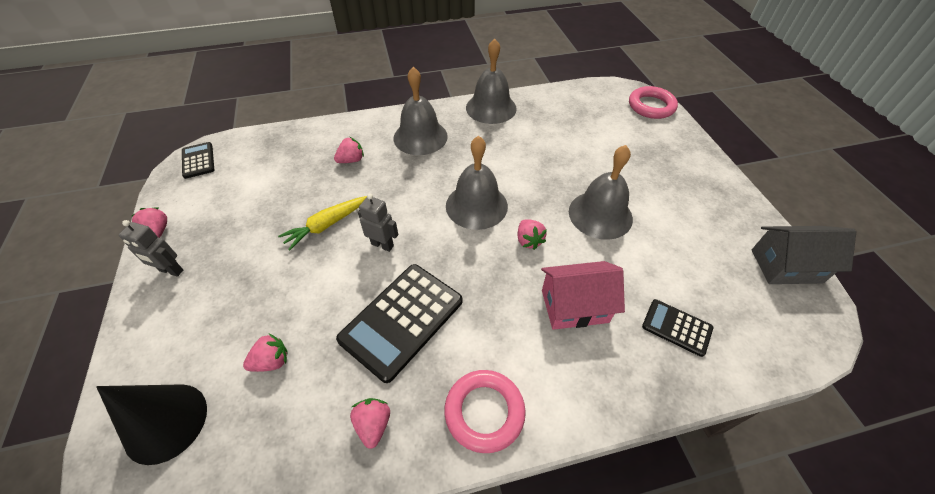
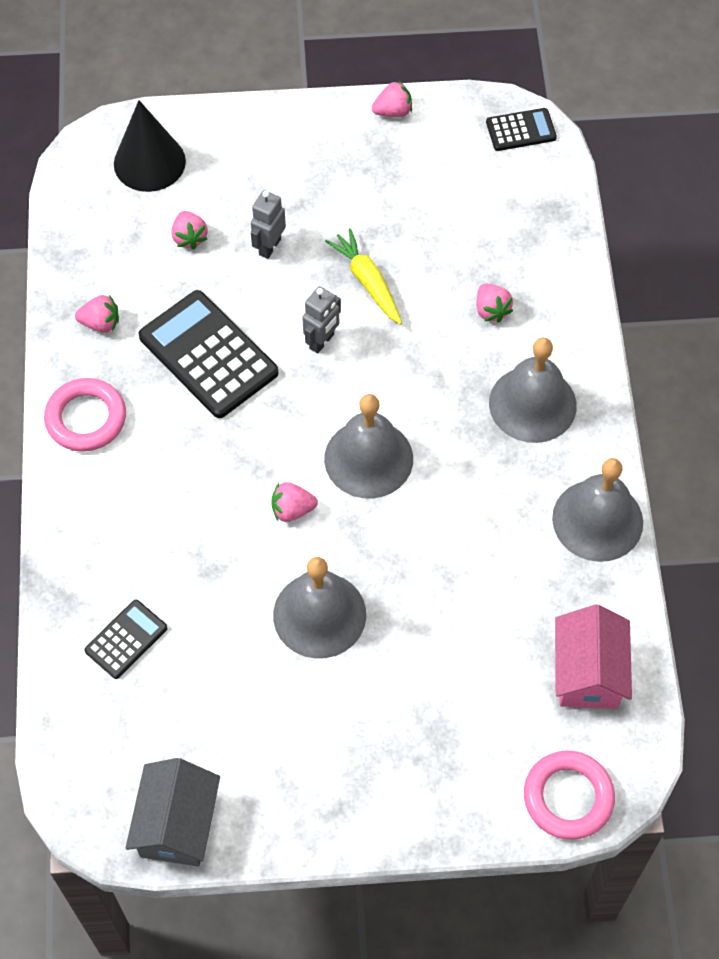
camera: 100 degrees right, 10 degrees up
(171, 271) = (328, 135): grey robot -> grey robot (269, 247)
(574, 306) = (182, 536): pink house -> pink house (588, 673)

